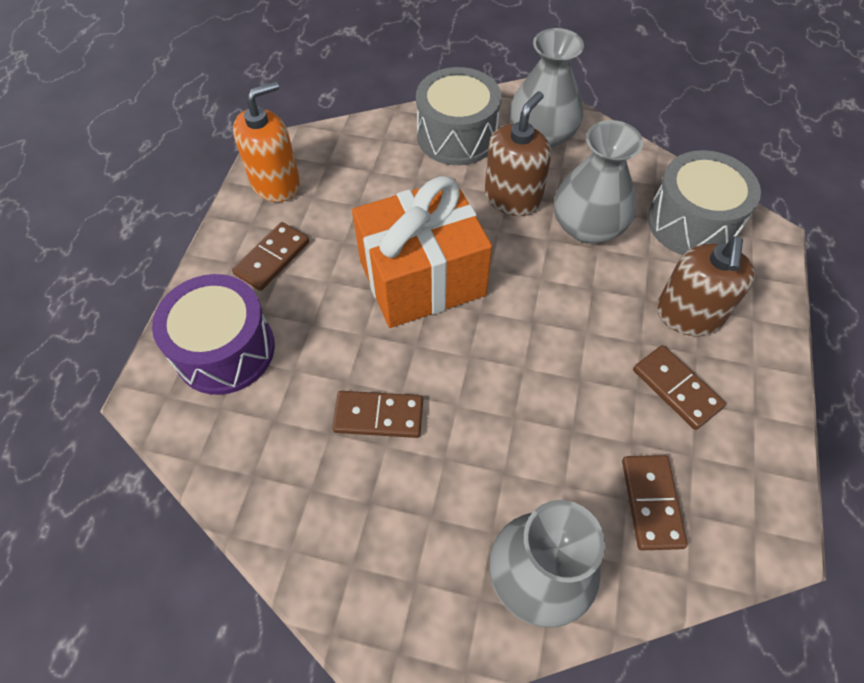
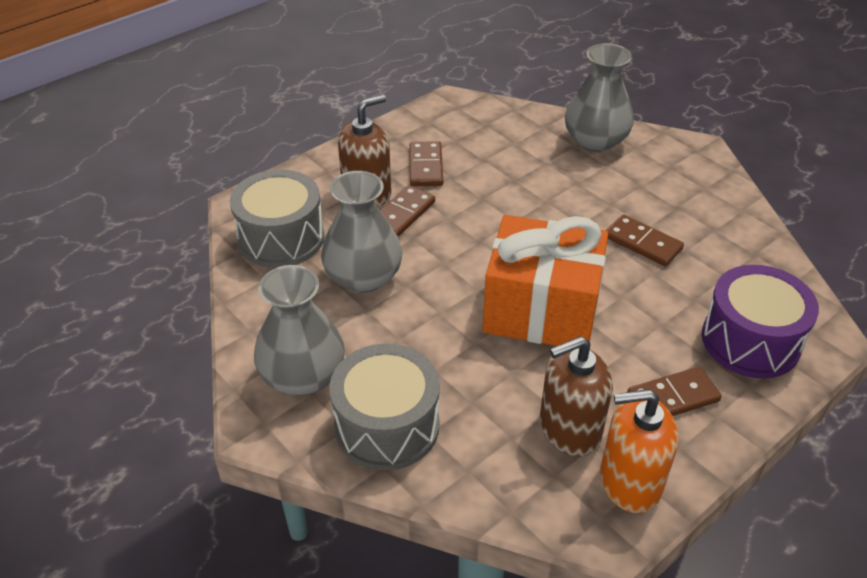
camera: 145 degrees left, 15 degrees down
(512, 198) = (399, 332): brown soap dispenser -> brown soap dispenser (569, 429)
(652, 503) = (502, 136): brown domino -> brown domino (402, 214)

